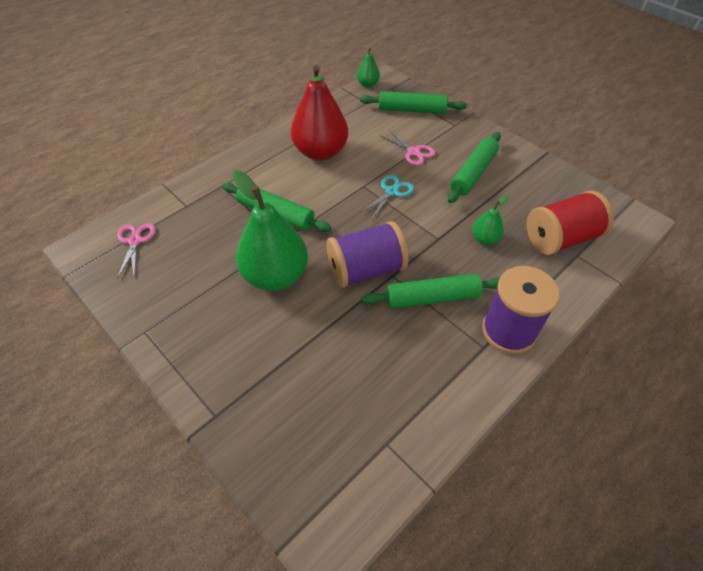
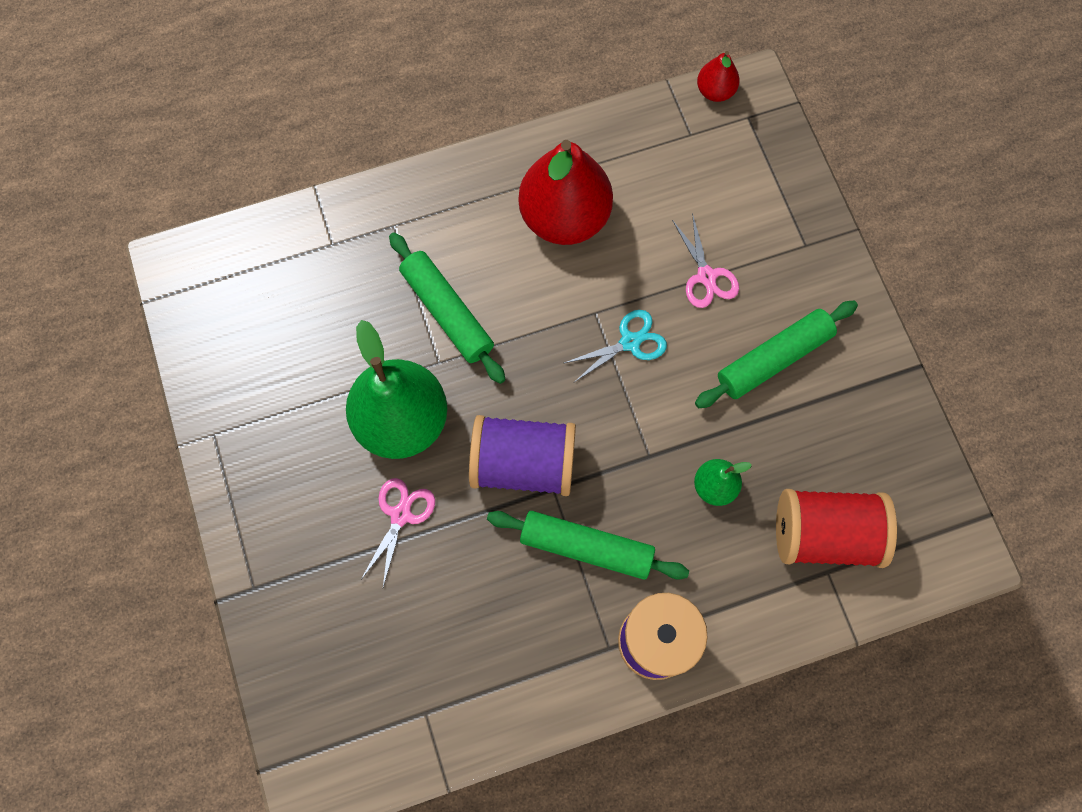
camera: 25 degrees right, 20 degrees up
(135, 241) = (245, 280): pink scissors -> pink scissors (400, 515)
(368, 84) = (715, 91): green pear -> red pear
(412, 110) = (755, 182): green rolling pin -> none

